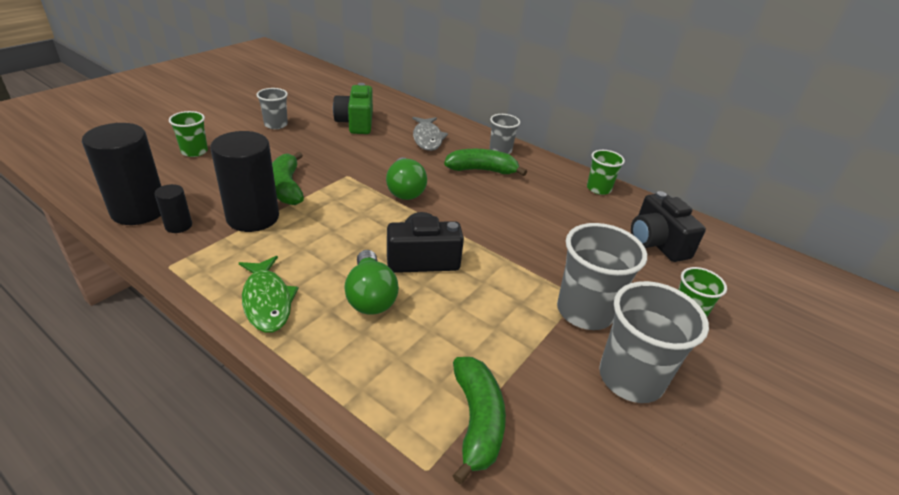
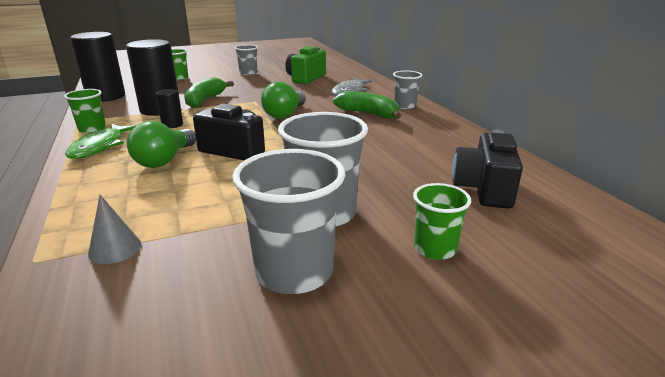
camera: 35 degrees right, 10 degrees down
(178, 226) = (114, 106): black cylinder -> black cylinder (172, 125)
(477, 421) = (115, 248): green banana -> grey cone
(598, 189) = (472, 142): green cup -> green cup (92, 129)

